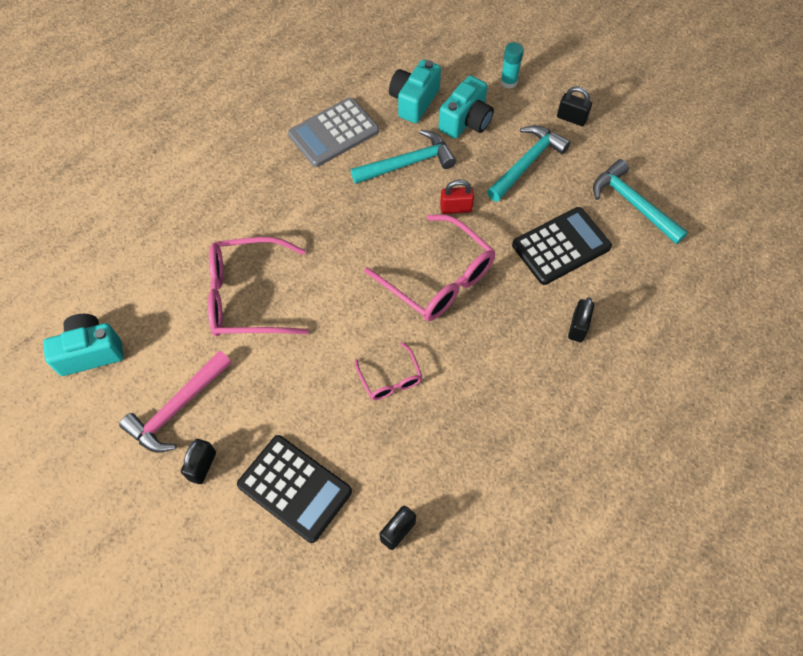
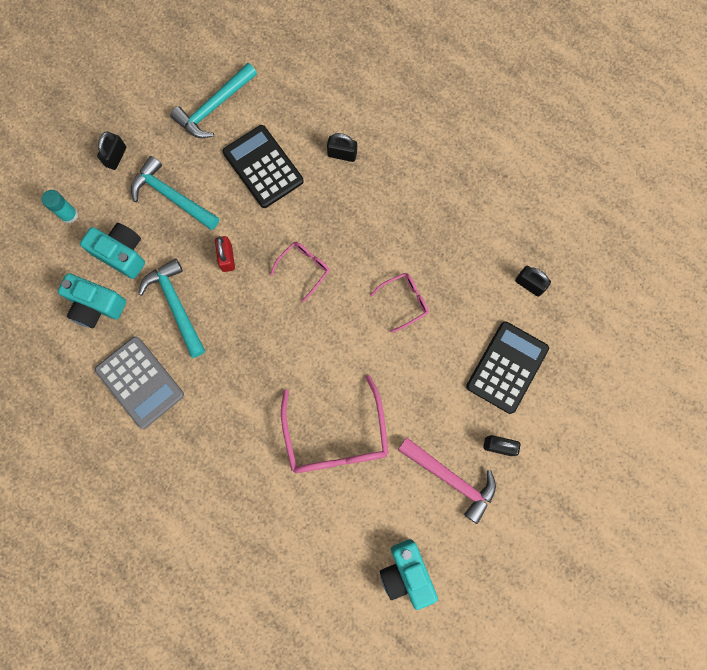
camera: 95 degrees left, 15 degrees up
(438, 279) = (304, 268): pink glasses -> pink glasses, size x0.52

